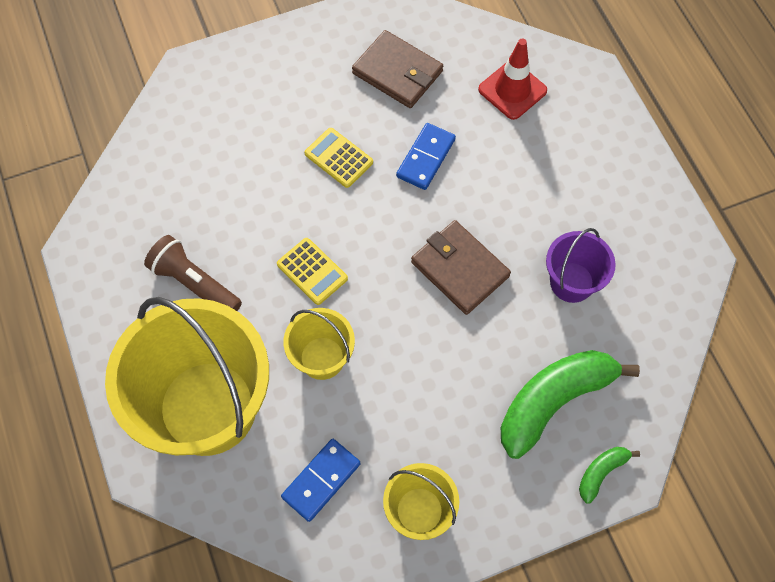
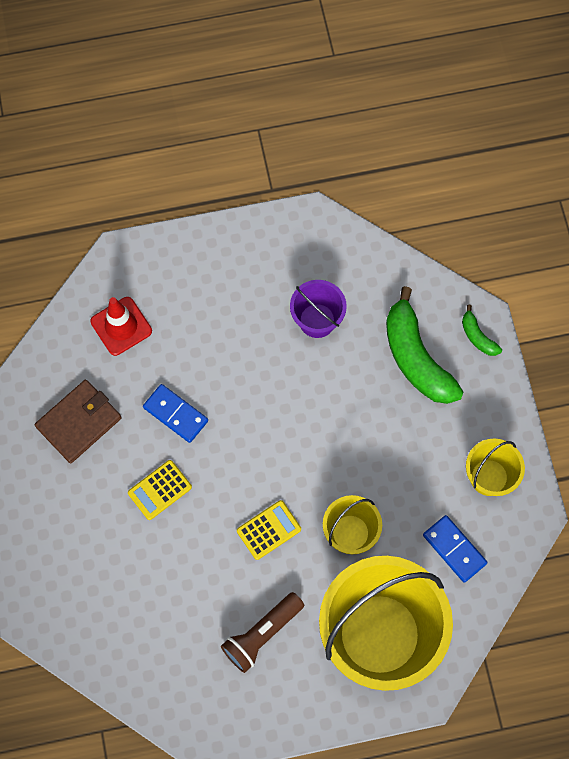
camera: 80 degrees left, 5 degrees up
(460, 269) = (289, 406): brown wallet -> none

